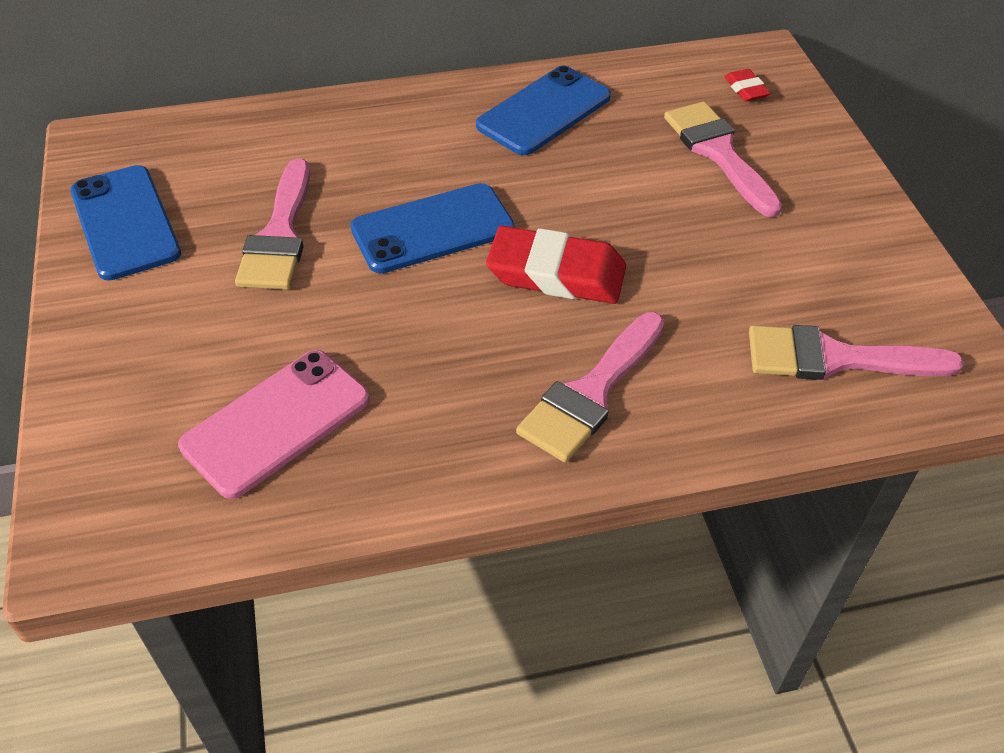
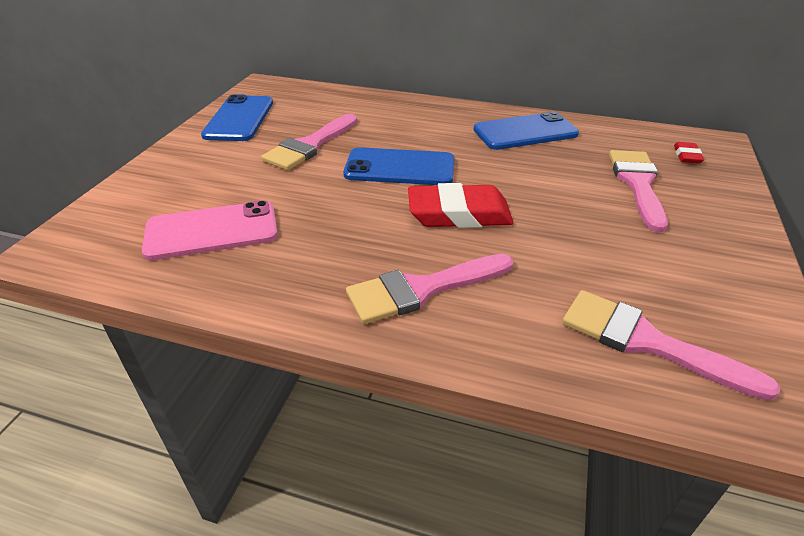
camera: 30 degrees right, 10 degrees down
(556, 273) = (459, 214): red eraser -> red eraser turned 45 degrees counterclockwise

